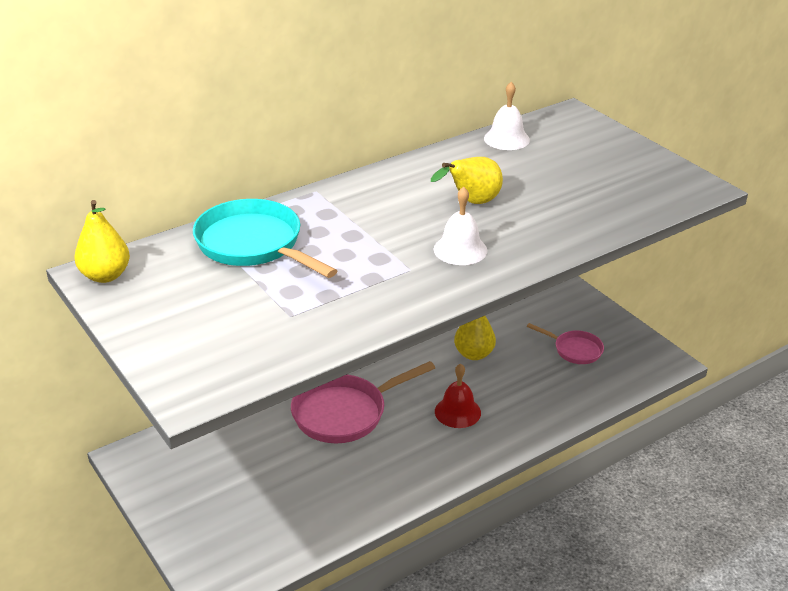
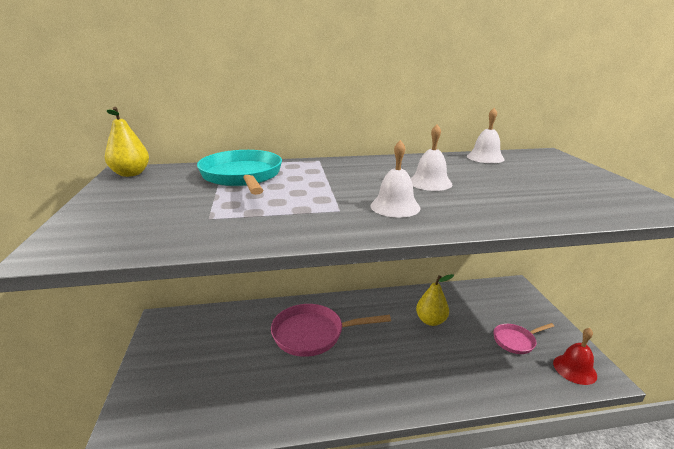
camera: 25 degrees right, 10 degrees down
(457, 412) = (395, 360): red bell -> red bell (574, 369)
(471, 202) = (430, 182): yellow pear -> white bell
(575, 350) = (516, 341): pink pan -> pink pan turned 105 degrees clockwise

